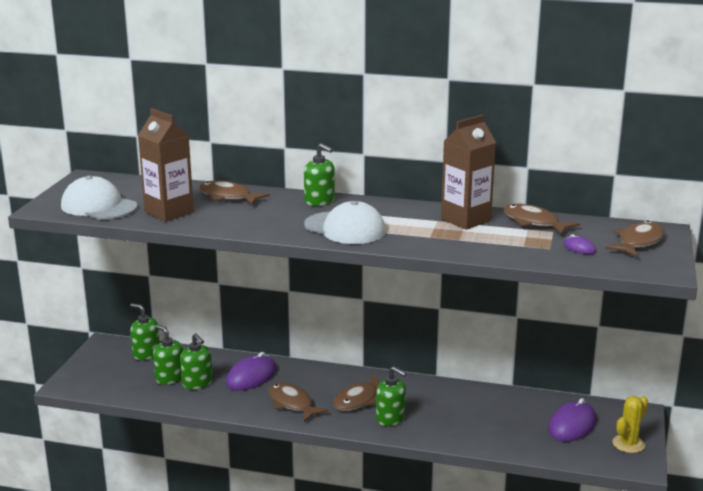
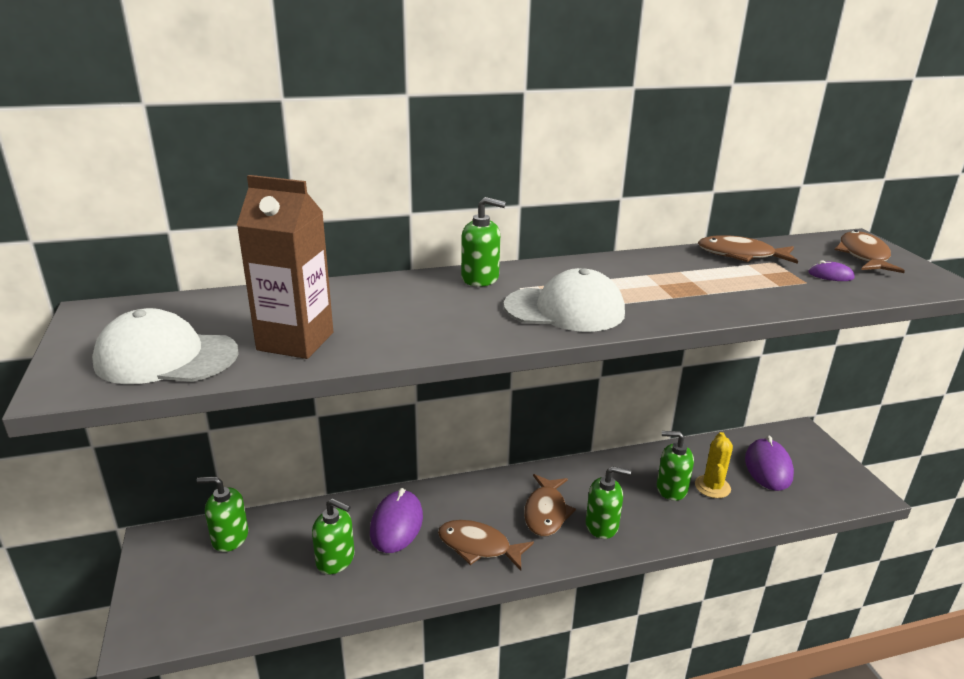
camera: 30 degrees left, 5 degrees up
(170, 378) = (292, 565): green soap dispenser -> green soap dispenser (671, 489)
(228, 197) = (354, 298): brown fish -> none
(465, 220) = (673, 267): brown carton -> none
(628, 444) = (833, 471): yellow cactus -> yellow cactus (712, 487)

